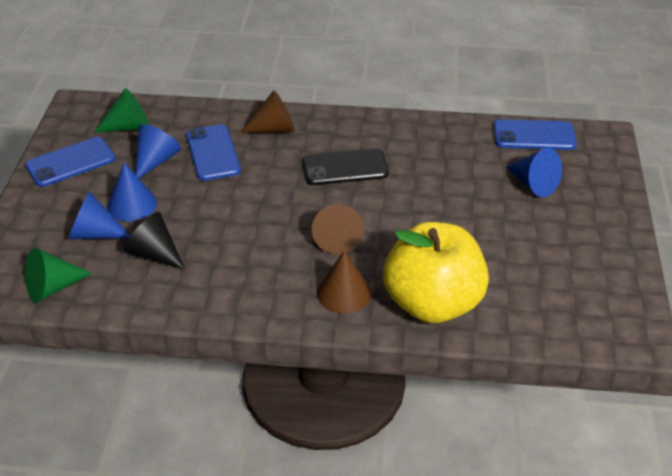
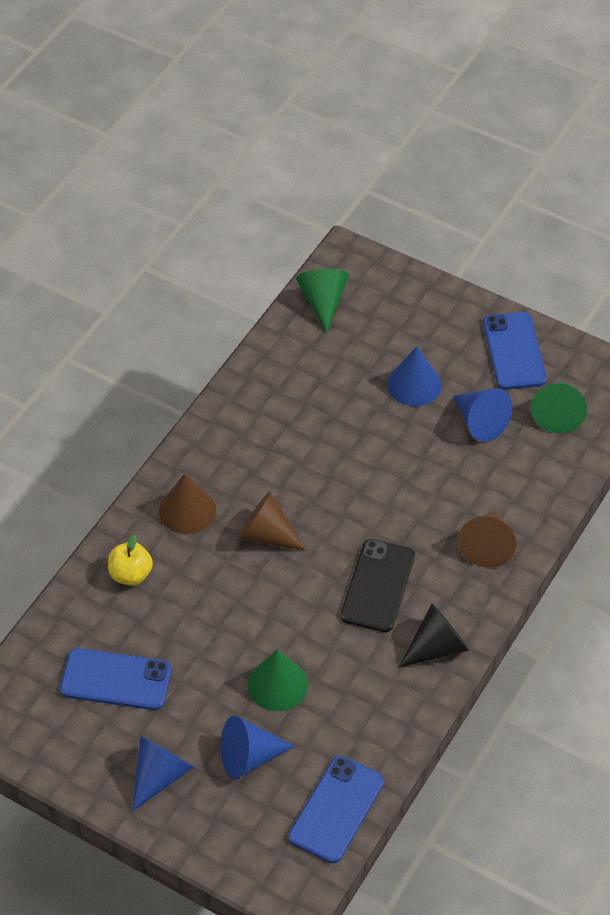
camera: 115 degrees right, 10 degrees up
(94, 233) = (384, 346): blue cone -> blue cone (160, 776)
(154, 254) = (328, 384): black cone -> black cone (437, 647)
(213, 153) = (469, 475): blue phone -> blue phone (116, 680)
(433, 303) = (130, 574): yellow apple -> yellow apple, size x0.42
(465, 189) = (277, 684): none -> green cone

